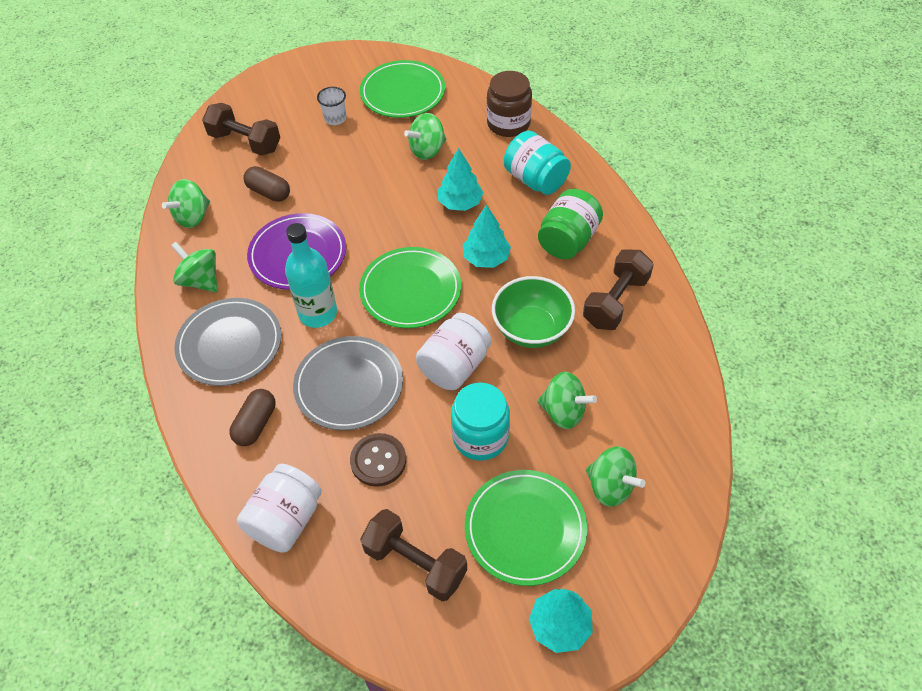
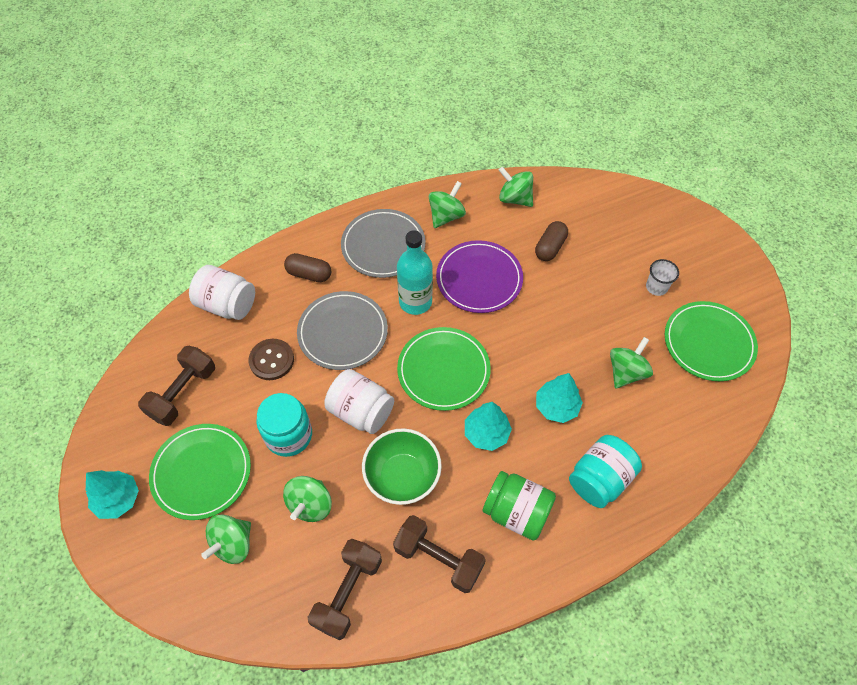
camera: 85 degrees right, 5 degrees up
(245, 142) = (610, 220): brown dumbbell -> brown dumbbell (347, 592)
(427, 150) = (626, 372): green spinning top -> green spinning top turned 75 degrees clockwise
(508, 123) = (682, 450): brown jar -> none

